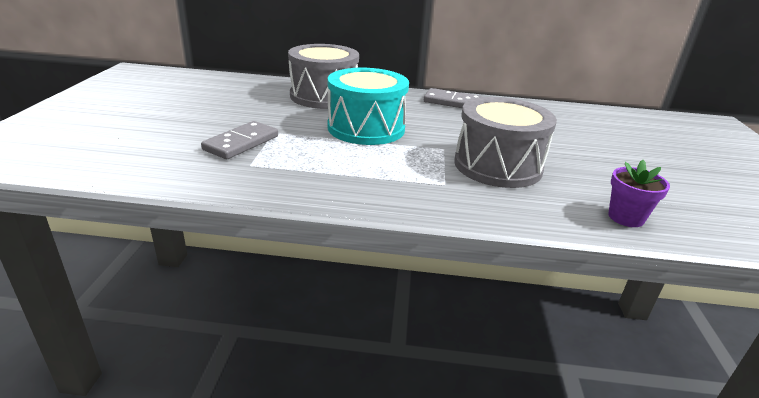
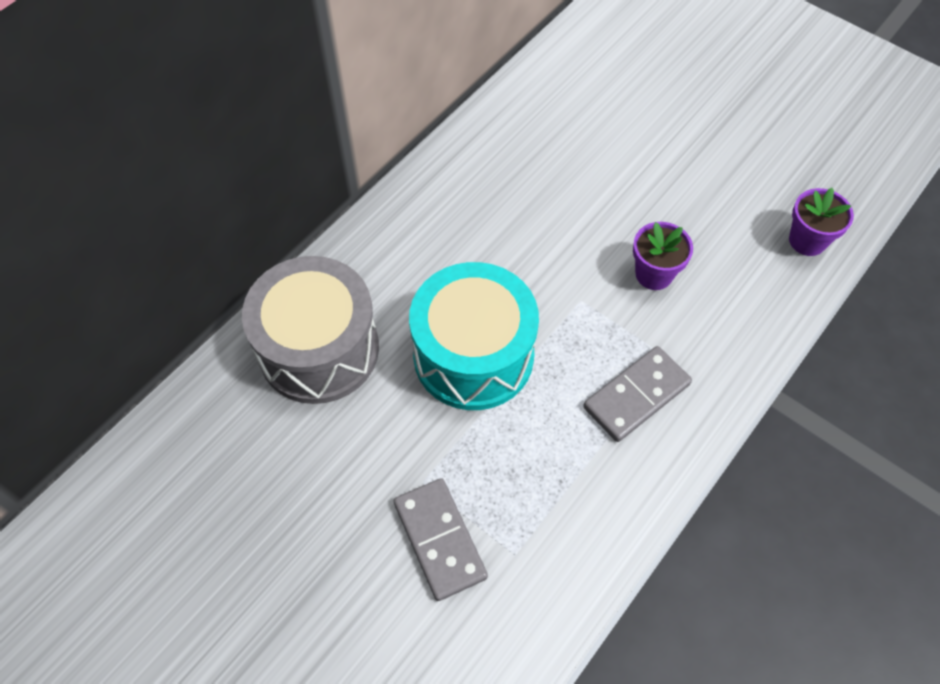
camera: 55 degrees left, 30 degrees up
(452, 102) = (443, 192): grey domino -> grey domino (636, 396)
(497, 166) = (654, 274): grey drum -> purple flower pot

